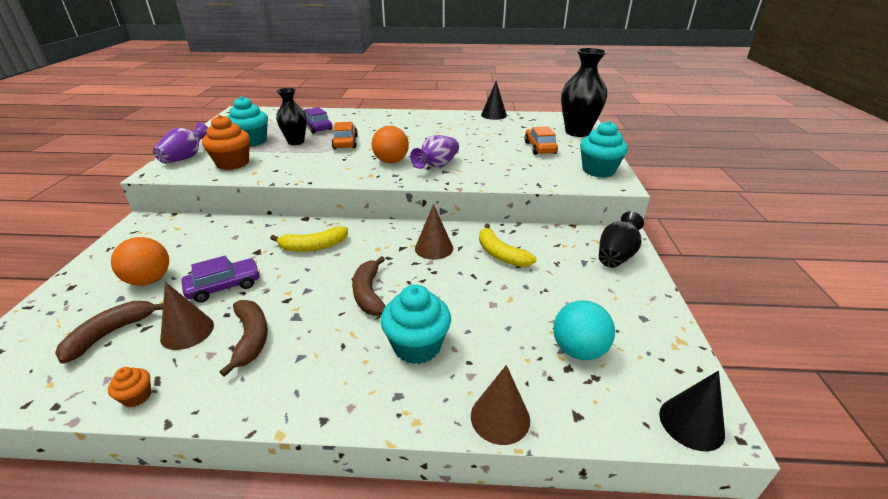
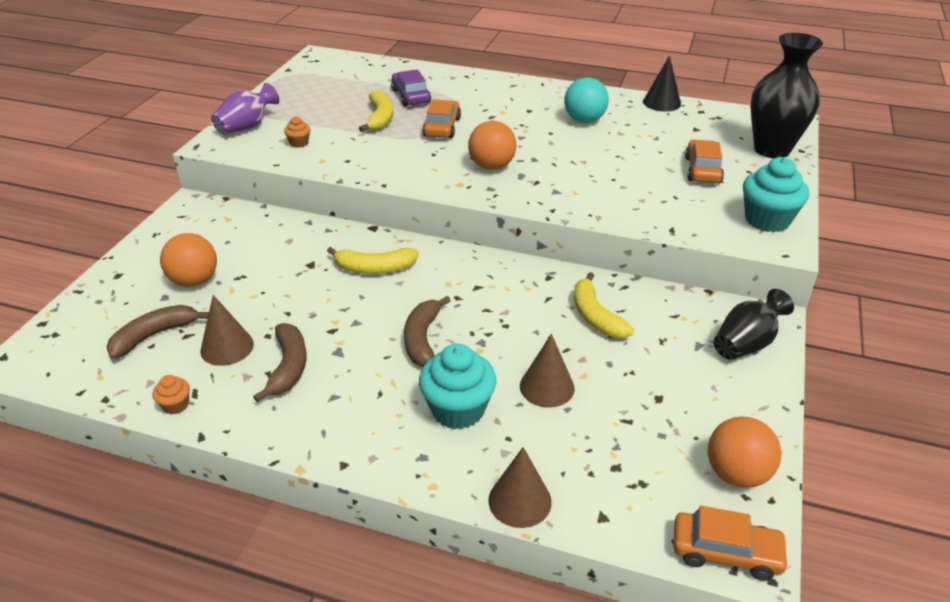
camera: 15 degrees right, 5 degrees up
(224, 286) = (269, 302): purple car -> none
(233, 163) = (299, 143): orange cupcake -> orange cupcake, size x0.47
(252, 141) = (327, 110): turquoise cupcake -> none
(296, 142) = (380, 118): black vase -> yellow banana
(434, 248) = (515, 294): brown cone -> brown cone (547, 387)
(437, 166) = (549, 181): purple vase -> none
(578, 350) = (637, 450): turquoise ball -> turquoise ball (584, 120)
(662, 353) = (736, 474): none -> orange ball
(691, 423) = (726, 552): black cone -> orange car

